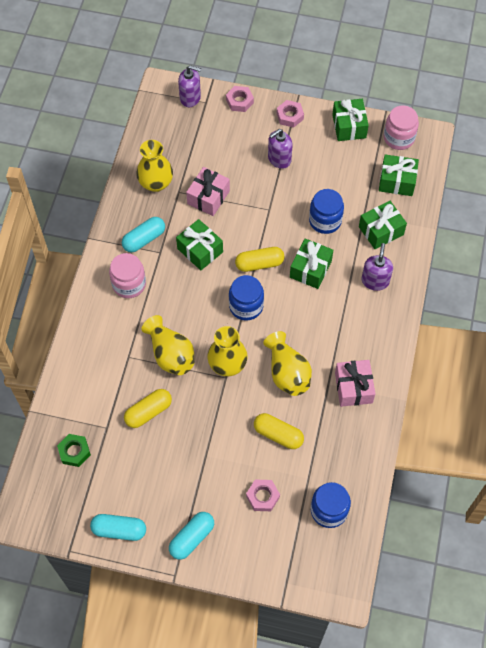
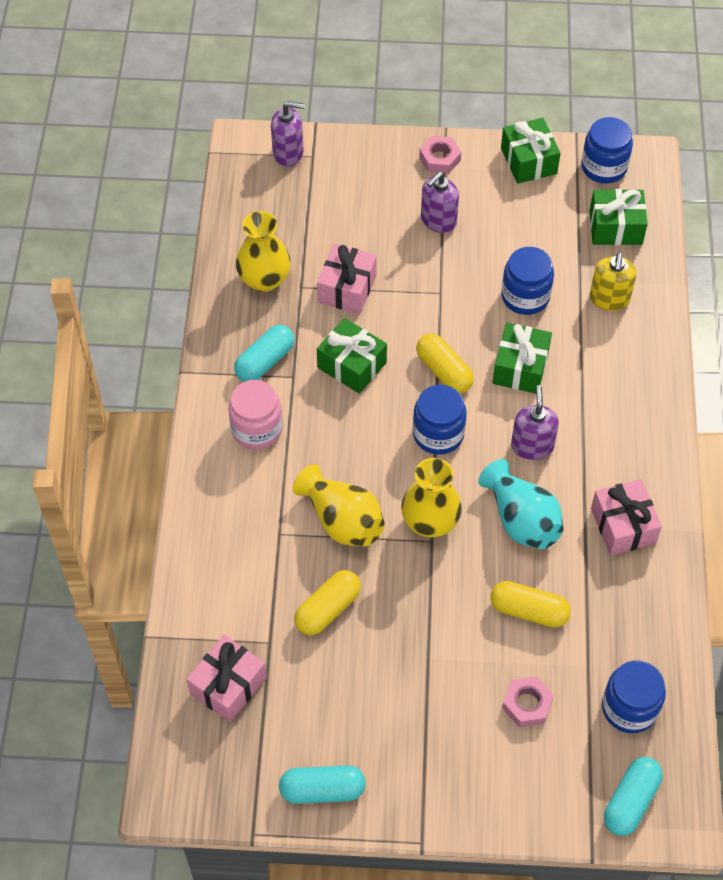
camera: 10 degrees left, 5 degrees down
(74, 451) = (228, 685): green nut -> pink gift
(192, 538) = (435, 783): turquoise capsule -> turquoise capsule (630, 801)
(239, 101) = (362, 148): pink nut -> none
(259, 264) = (444, 371): yellow capsule -> yellow capsule turned 75 degrees clockwise
(287, 373) = (521, 520): yellow vase -> turquoise vase
(375, 281) = (618, 370): purple soap dispenser -> purple soap dispenser (532, 446)
(381, 230) = (609, 299): green gift -> yellow soap dispenser
(399, 138) = (604, 167): pink jar -> blue jar

